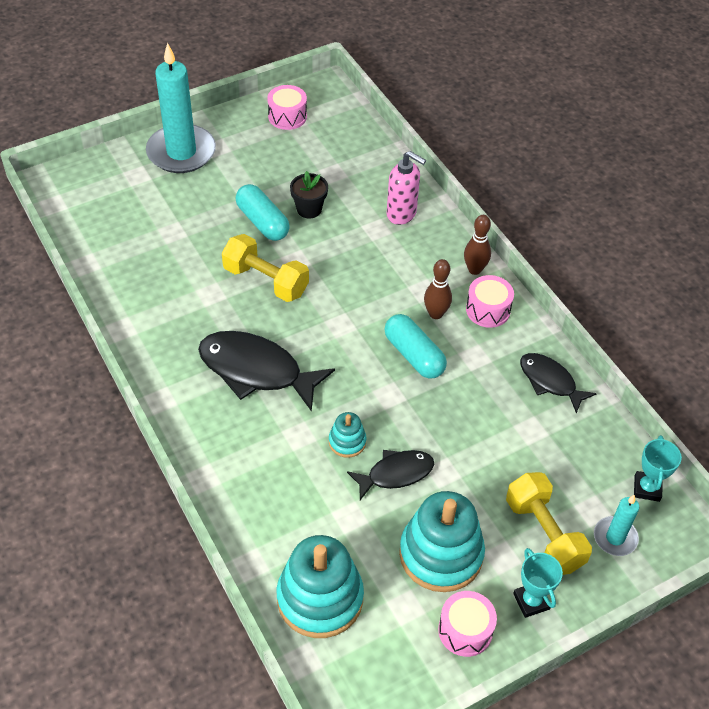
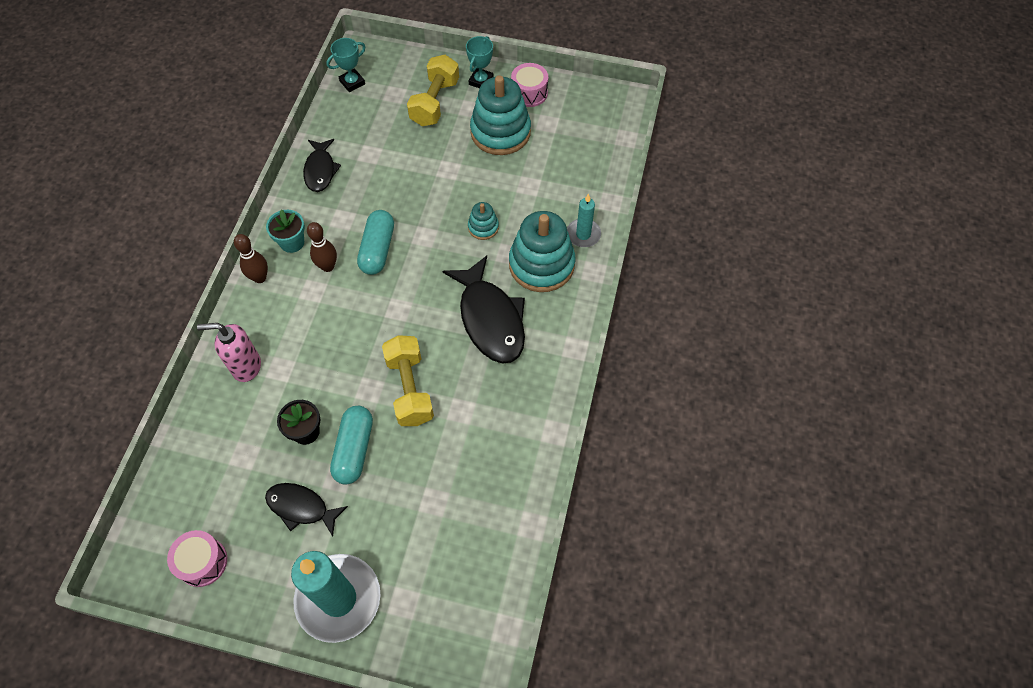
camera: 135 degrees left, 10 degrees up
(320, 598) = (588, 158): turquoise stacking toy -> turquoise stacking toy (541, 264)
(396, 474) = (476, 188): black fish -> black fish (301, 507)
(402, 214) = (246, 366): pink soap dispenser -> pink soap dispenser turned 75 degrees counterclockwise
(488, 310) = (292, 242): pink drum -> turquoise flower pot
(615, 538) = (401, 75): turquoise candle -> turquoise candle (583, 234)

